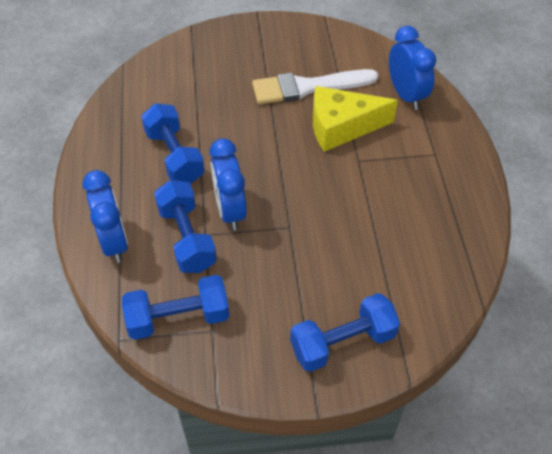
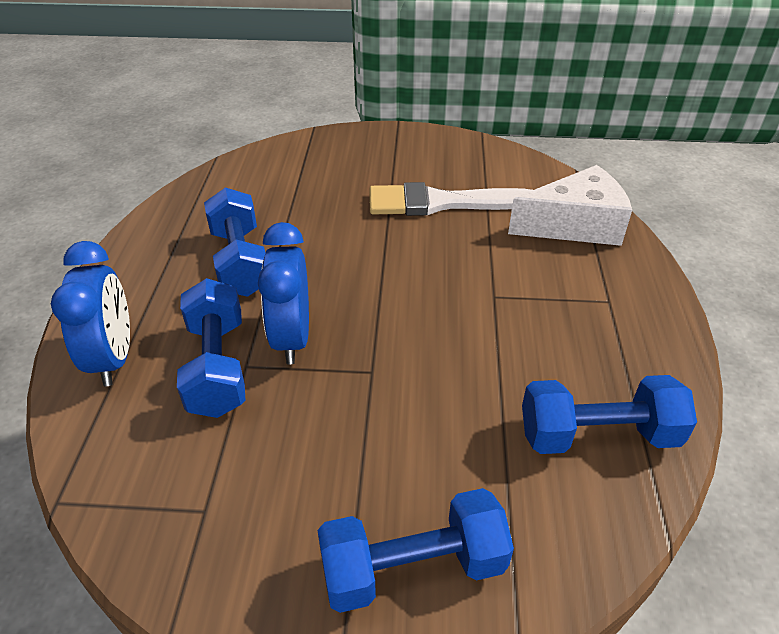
camera: 10 degrees right, 10 degrees down
(178, 318) = (159, 483): blue dumbbell -> blue dumbbell (598, 435)
(341, 127) = (478, 252): yellow cheese -> none
(406, 95) = (575, 225): blue clock -> white cheese

